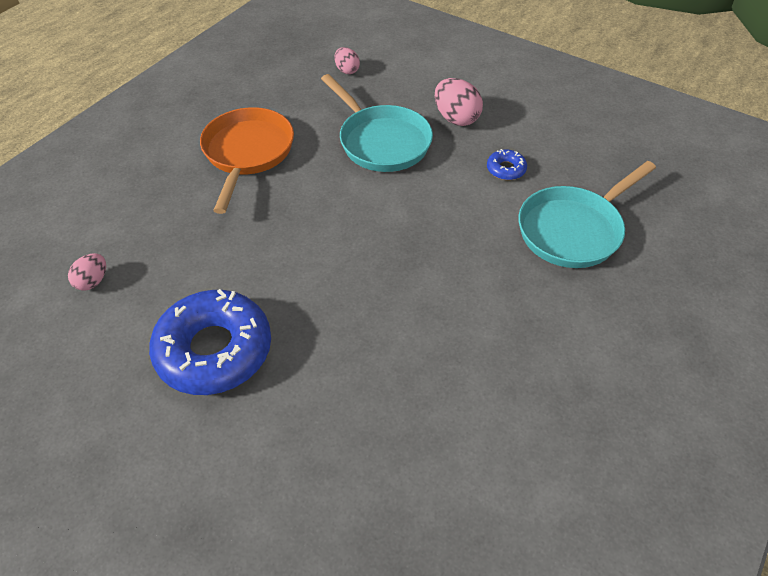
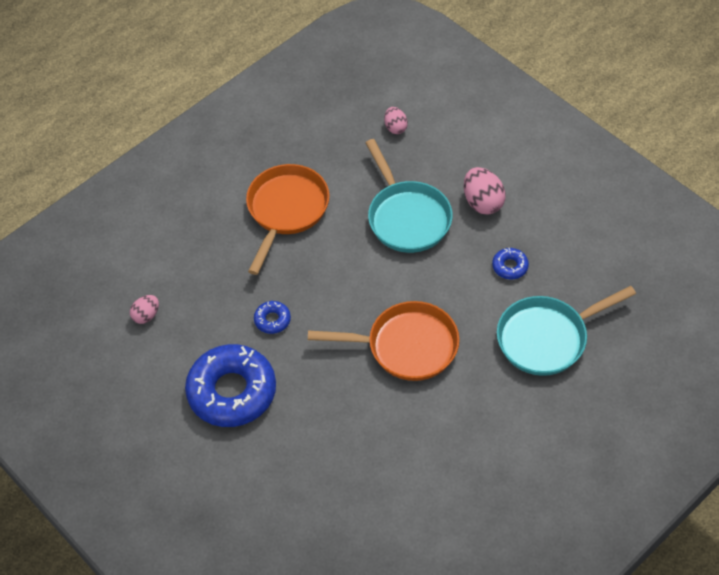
camera: 15 degrees right, 5 degrees up
(252, 261) = (272, 320): none -> blue donut
(418, 263) = (406, 346): none -> orange pan

